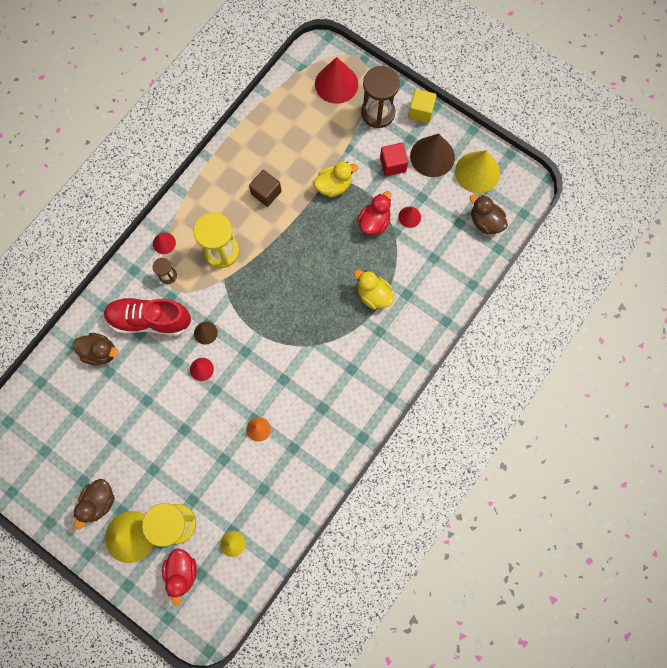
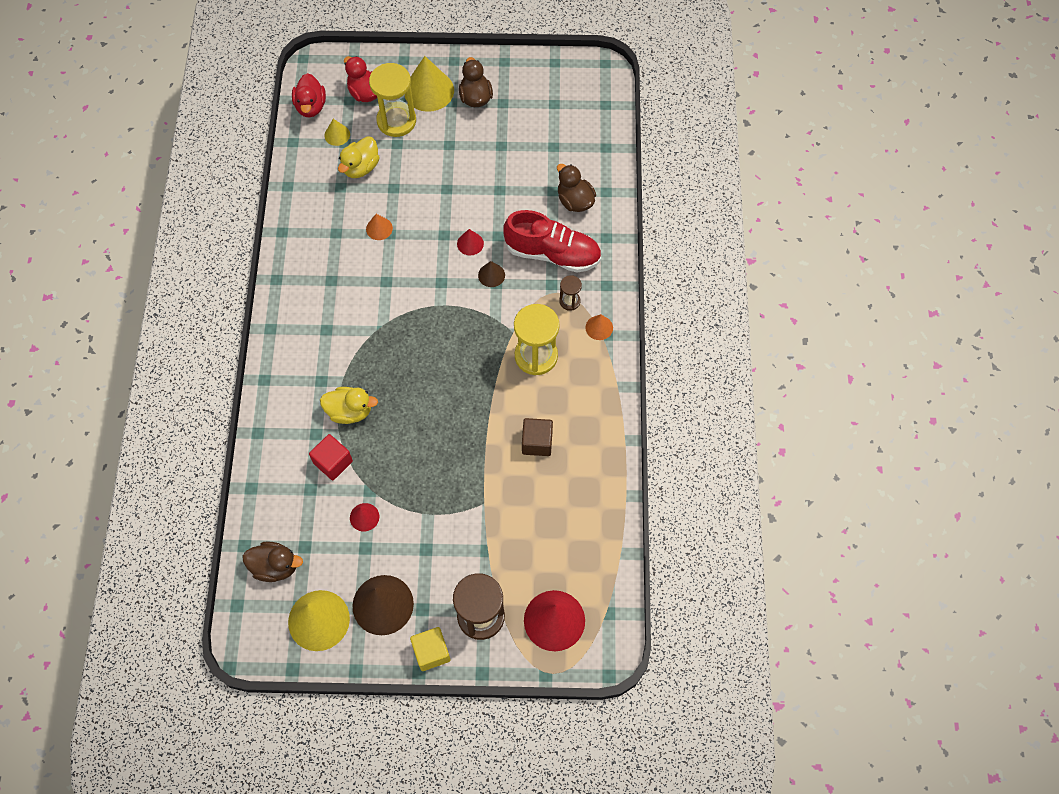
camera: 145 degrees right, 10 degrees down
(100, 352) = (575, 201): brown duck -> brown duck turned 75 degrees clockwise
(150, 320) = (552, 253): red shoe -> red shoe turned 45 degrees clockwise
(164, 243) = (599, 327): red cone -> orange cone
(334, 186) = (470, 497): yellow duck -> yellow duck (361, 167)
(374, 222) = (399, 486): red duck -> red duck (311, 106)
(393, 164) = (422, 564): red cube -> red cube (333, 462)

